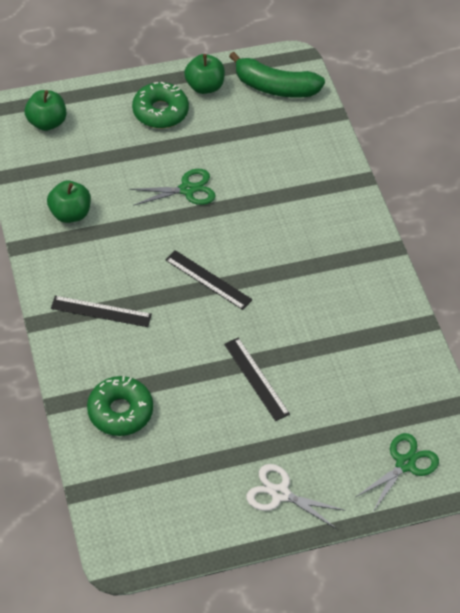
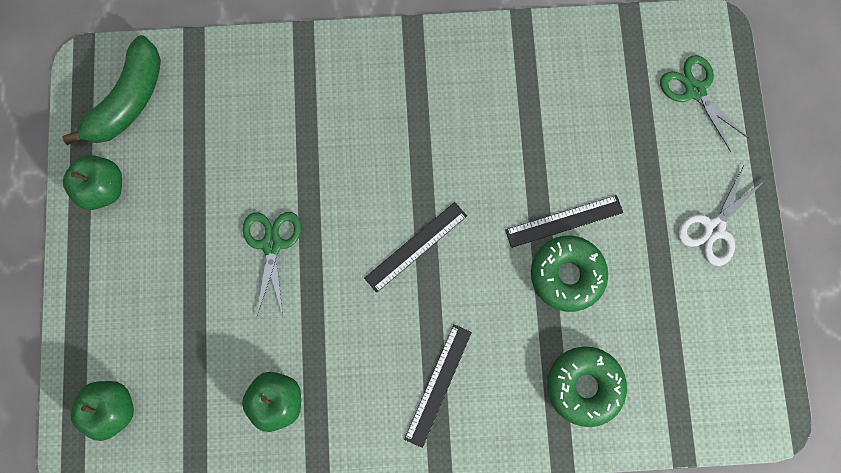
camera: 75 degrees left, 25 degrees up
(160, 112) = (133, 253): green donut -> green donut (566, 274)

